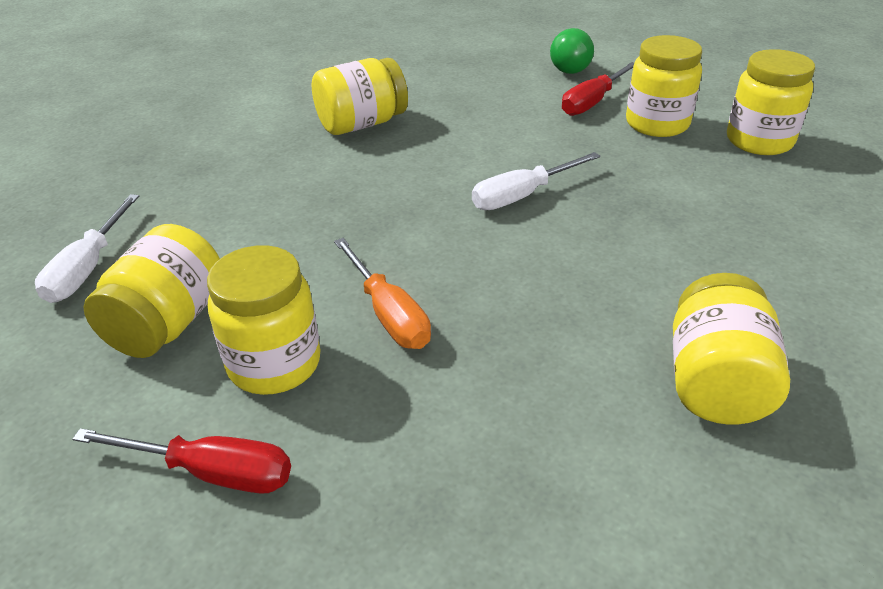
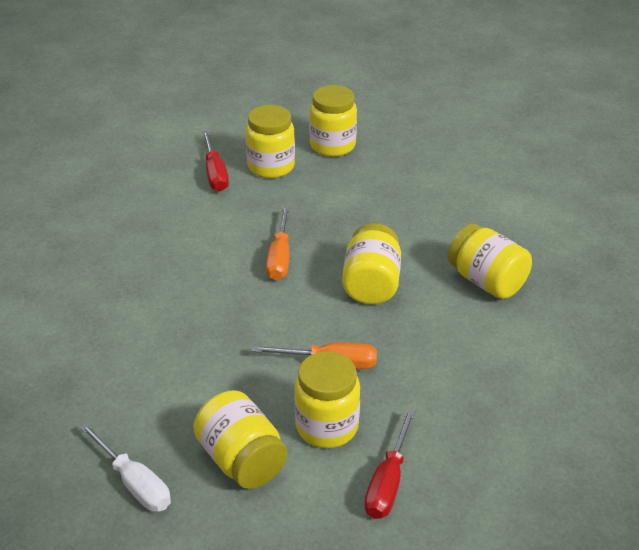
camera: 55 degrees left, 0 degrees up
(211, 472) = (388, 482): red screwdriver -> red screwdriver turned 150 degrees clockwise
(361, 124) = (108, 281): yellow jar -> yellow jar (371, 284)
(522, 196) = (280, 257): white screwdriver -> orange screwdriver
(568, 66) = (157, 155): green light bulb -> none

